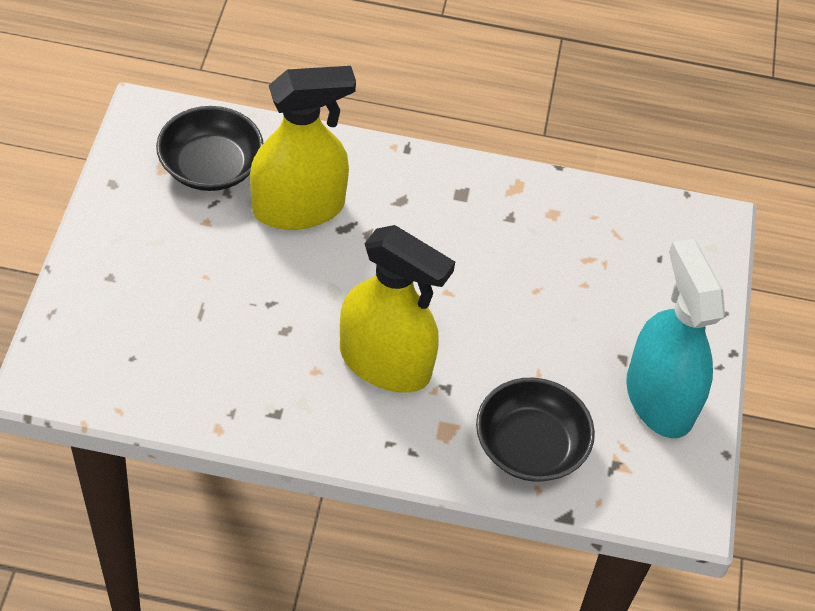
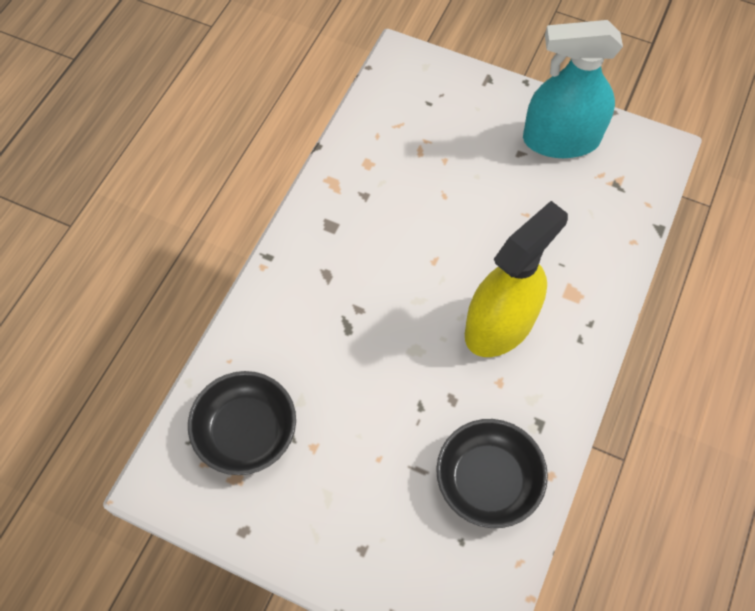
camera: 70 degrees left, 10 degrees up
(298, 208) = (316, 361): yellow spray bottle -> none
(530, 446) = (594, 237): black bowl -> black bowl (488, 480)

